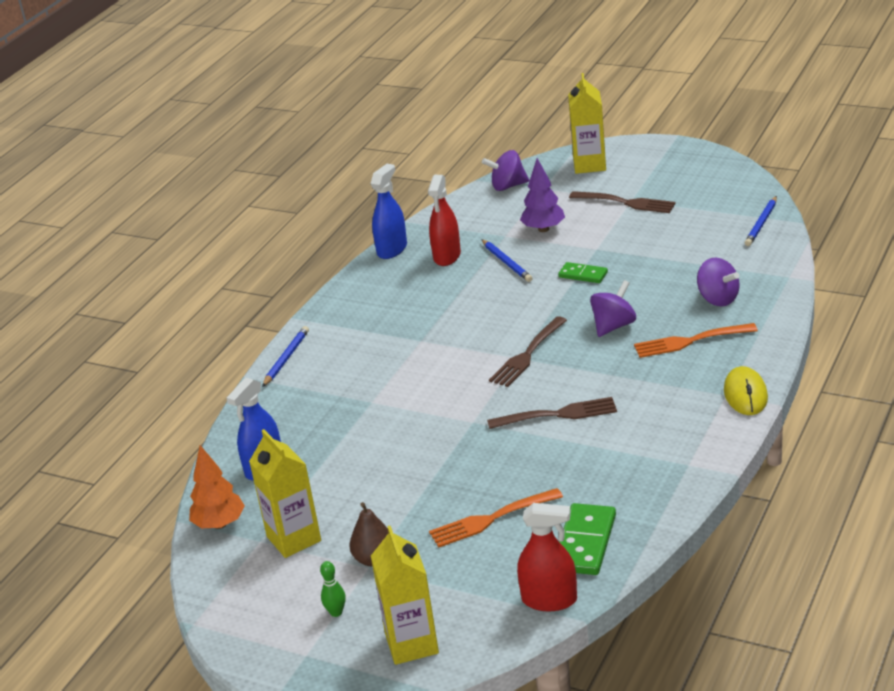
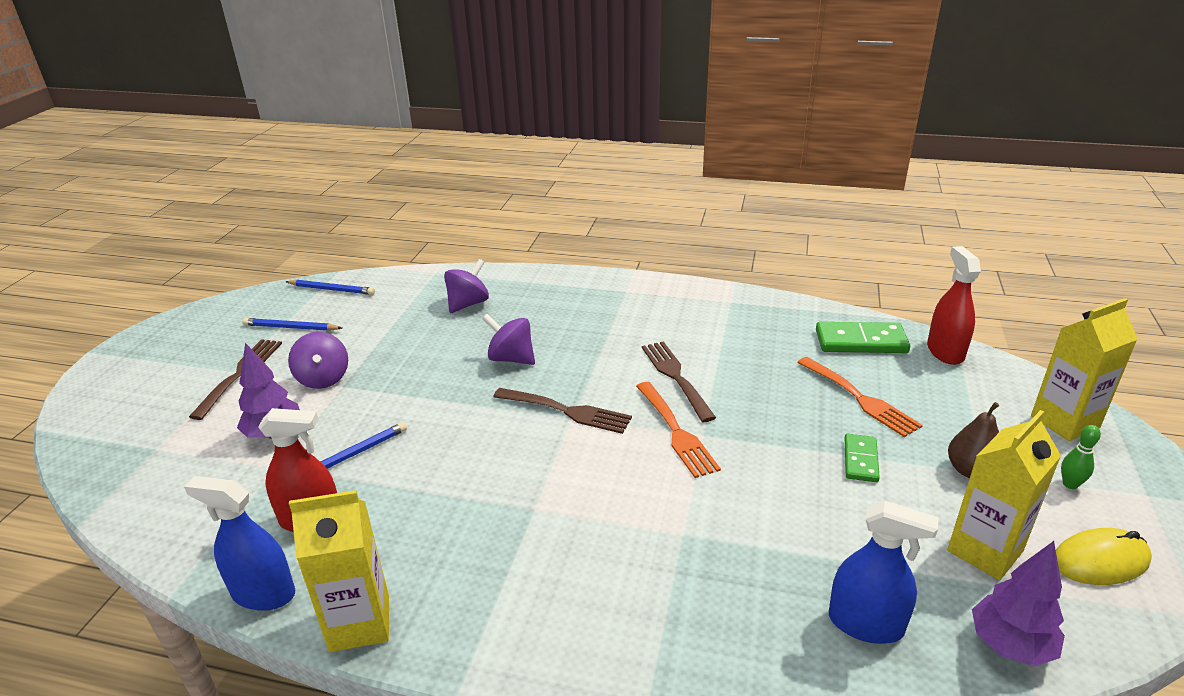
camera: 105 degrees left, 0 degrees up
(219, 524) = (1010, 645): orange tree -> purple tree
(286, 358) = (584, 671): blue pencil -> blue pencil (291, 327)
(508, 186) = (126, 484): purple spinning top -> purple spinning top (323, 379)
(583, 275) = (400, 389): green domino -> green domino (860, 460)
(589, 165) = (116, 413): yellow carton -> yellow carton (359, 623)
(690, 341) = (541, 313): orange fork -> orange fork (676, 432)
(745, 394) = (624, 282): yellow mouse -> yellow mouse (1100, 561)

